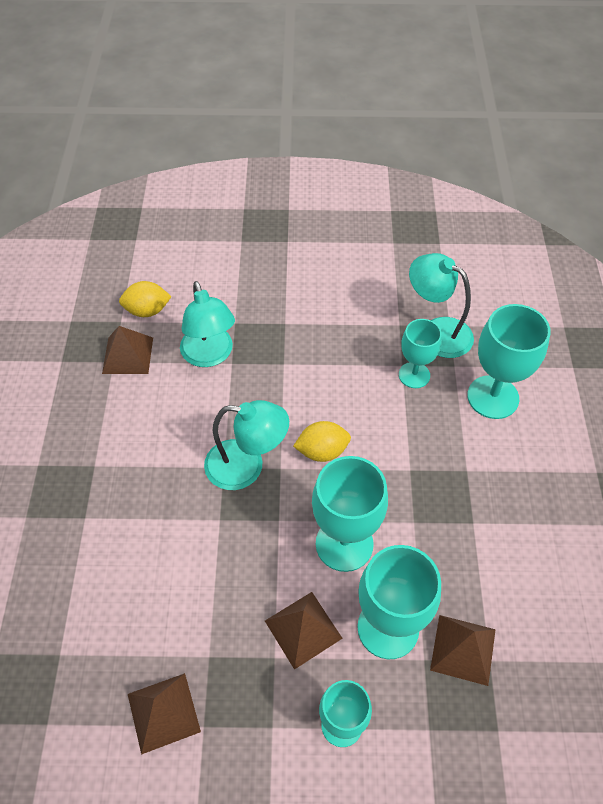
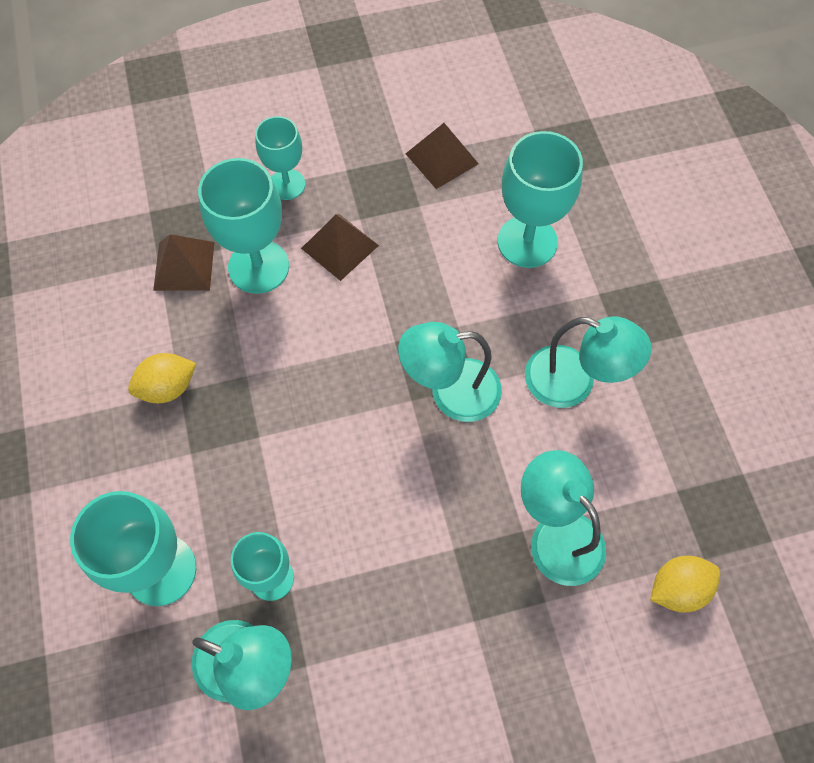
camera: 165 degrees right, 10 degrees up
(127, 355) = (664, 506): brown pyramid -> none
(146, 450) = (574, 382): none -> turquoise lamp
(322, 451) = (368, 433): yellow lemon -> yellow lemon (168, 387)
(344, 544) = (318, 334): turquoise goblet -> turquoise goblet (527, 242)

